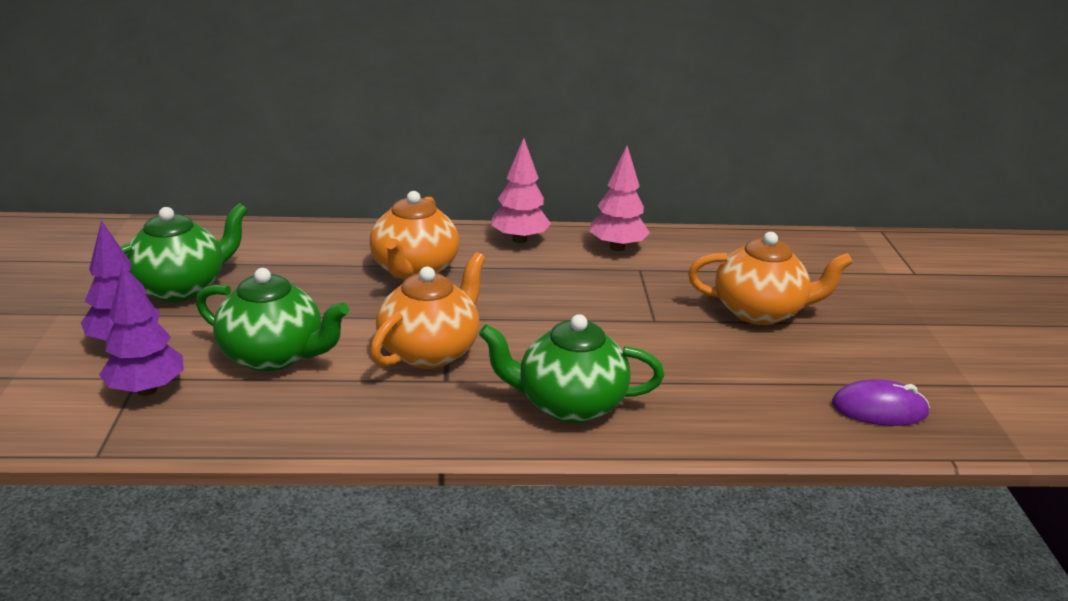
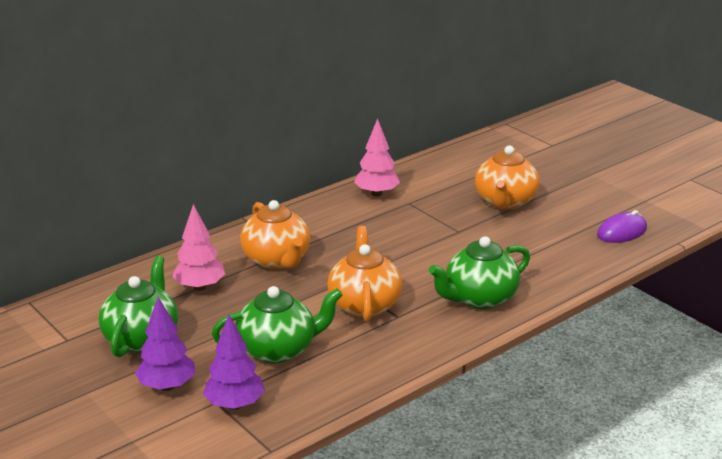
camera: 35 degrees left, 0 degrees up
(519, 240) = (311, 212): pink tree -> pink tree (200, 287)
(760, 312) = (505, 202): orange teapot -> orange teapot turned 135 degrees clockwise

